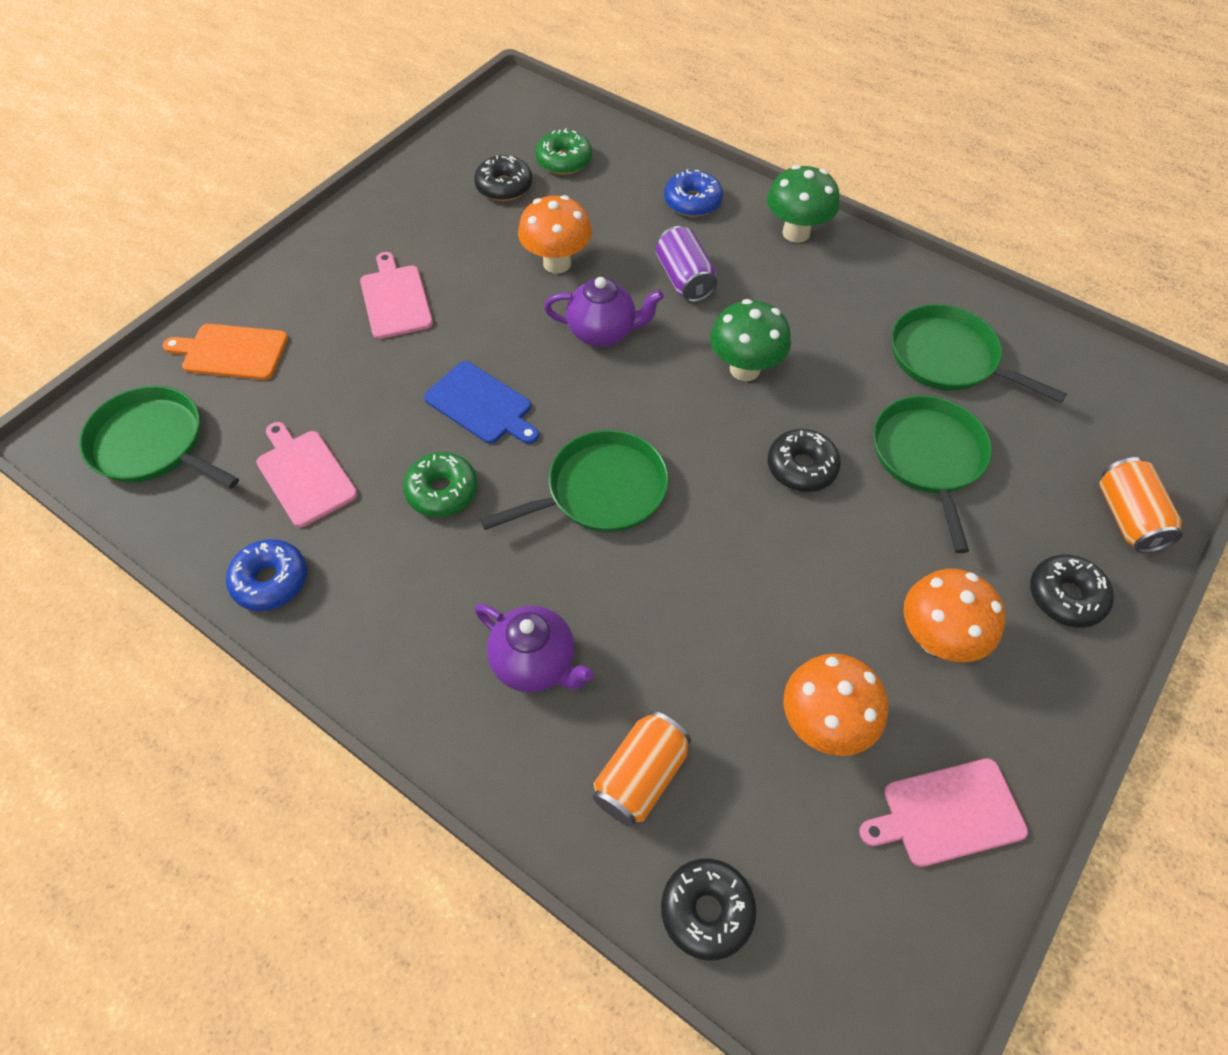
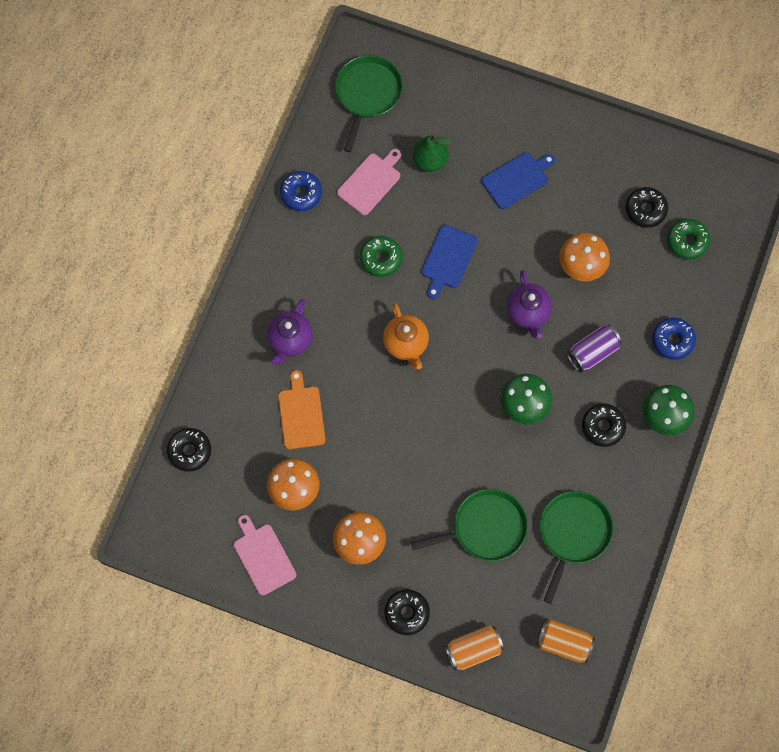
camera: 75 degrees right, 15 degrees up
(231, 352) = (445, 103): orange cutting board -> orange cutting board (301, 414)
(311, 390) = (430, 160): none -> green pear
(395, 299) = (517, 179): pink cutting board -> blue cutting board
(600, 490) = (406, 344): green pan -> orange teapot
(641, 776) = (244, 407): orange can -> orange can (563, 643)
(801, 467) = (456, 454): black donut -> black donut (603, 426)

